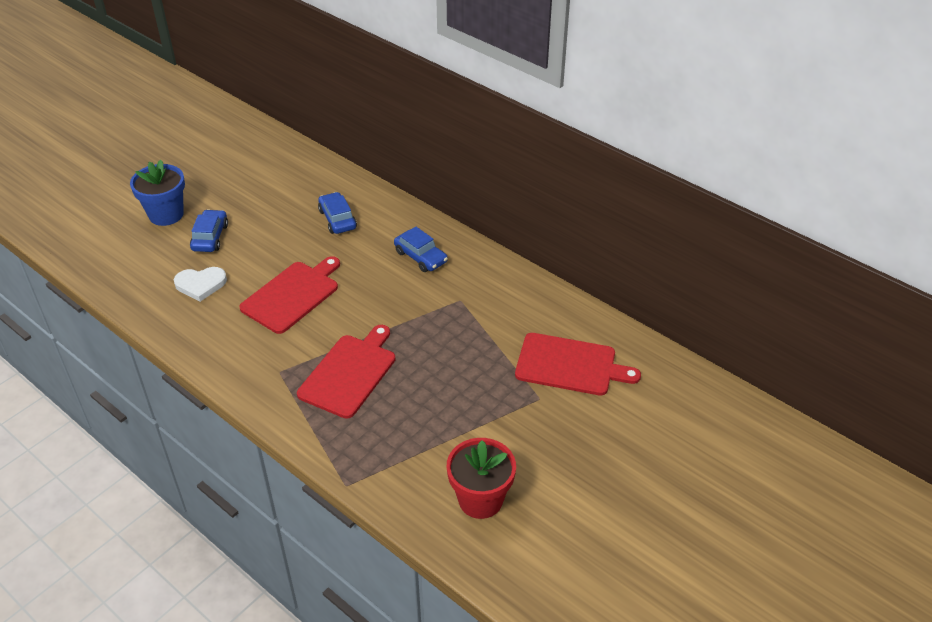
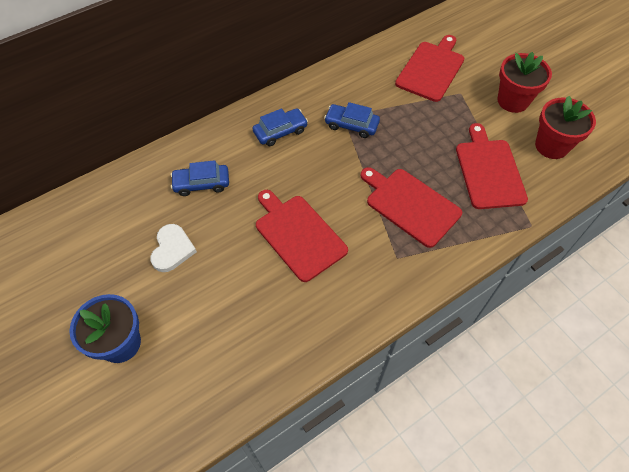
camera: 75 degrees left, 15 degrees up
(200, 284) = (255, 315): white heart -> white heart (172, 249)
(210, 237) = (181, 300): blue car -> blue car (351, 125)
(418, 438) = (489, 171): none -> red cutting board
(547, 453) = (513, 101): none -> red flower pot

